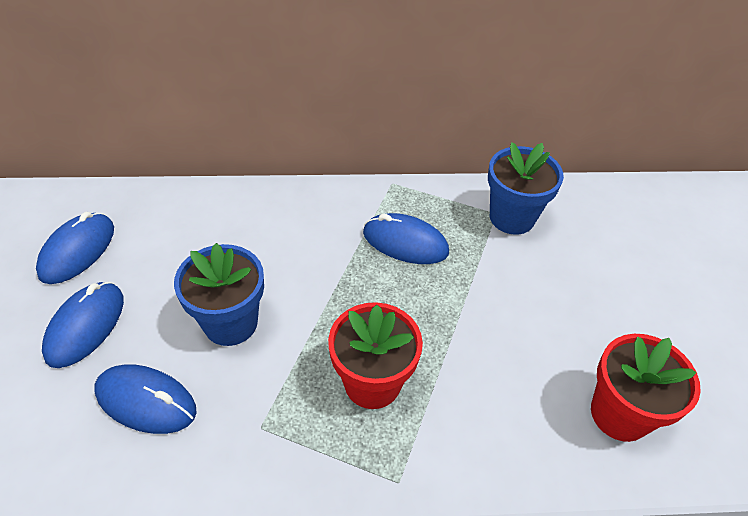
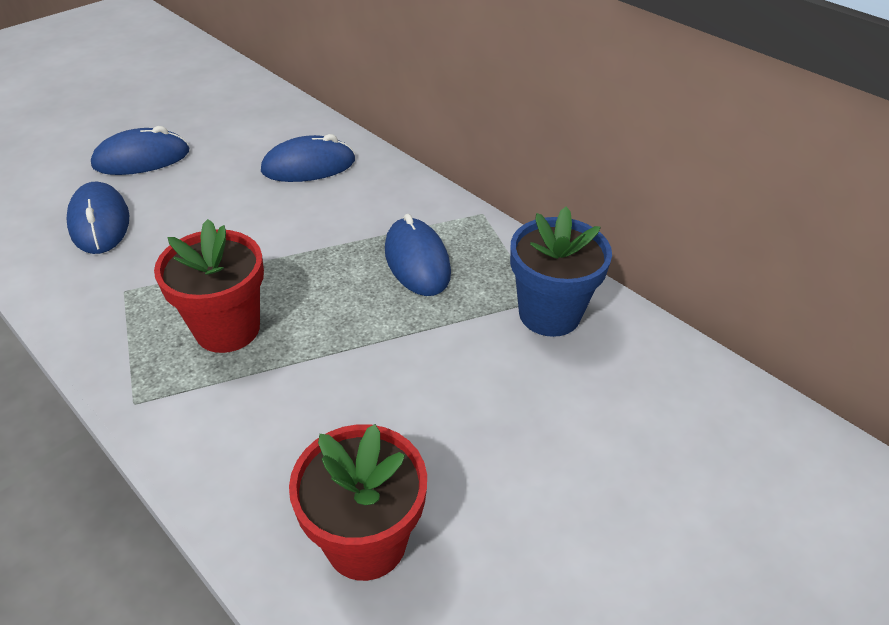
camera: 50 degrees right, 5 degrees down
(78, 251) = (206, 115): blue mouse -> blue mouse (309, 166)
(230, 323) = (212, 218): blue flower pot -> none

